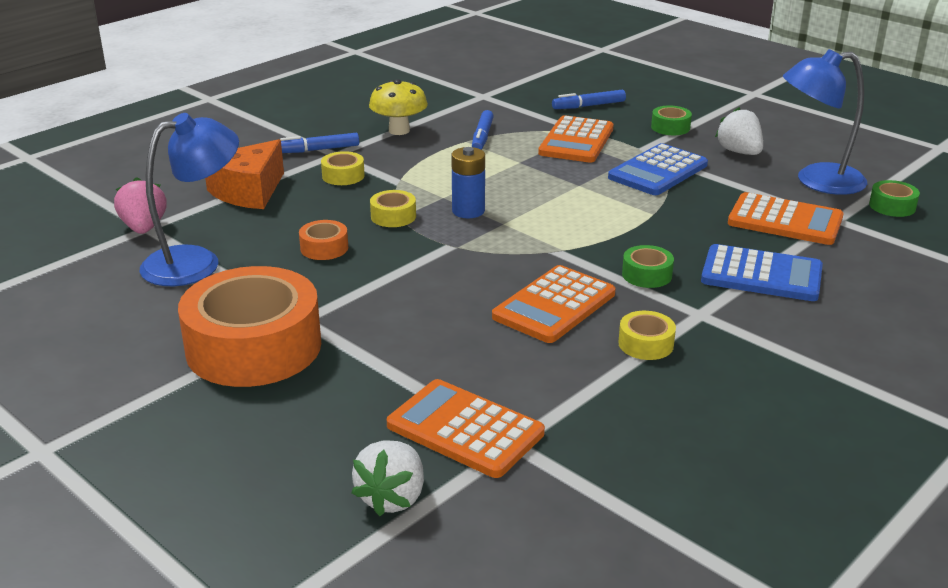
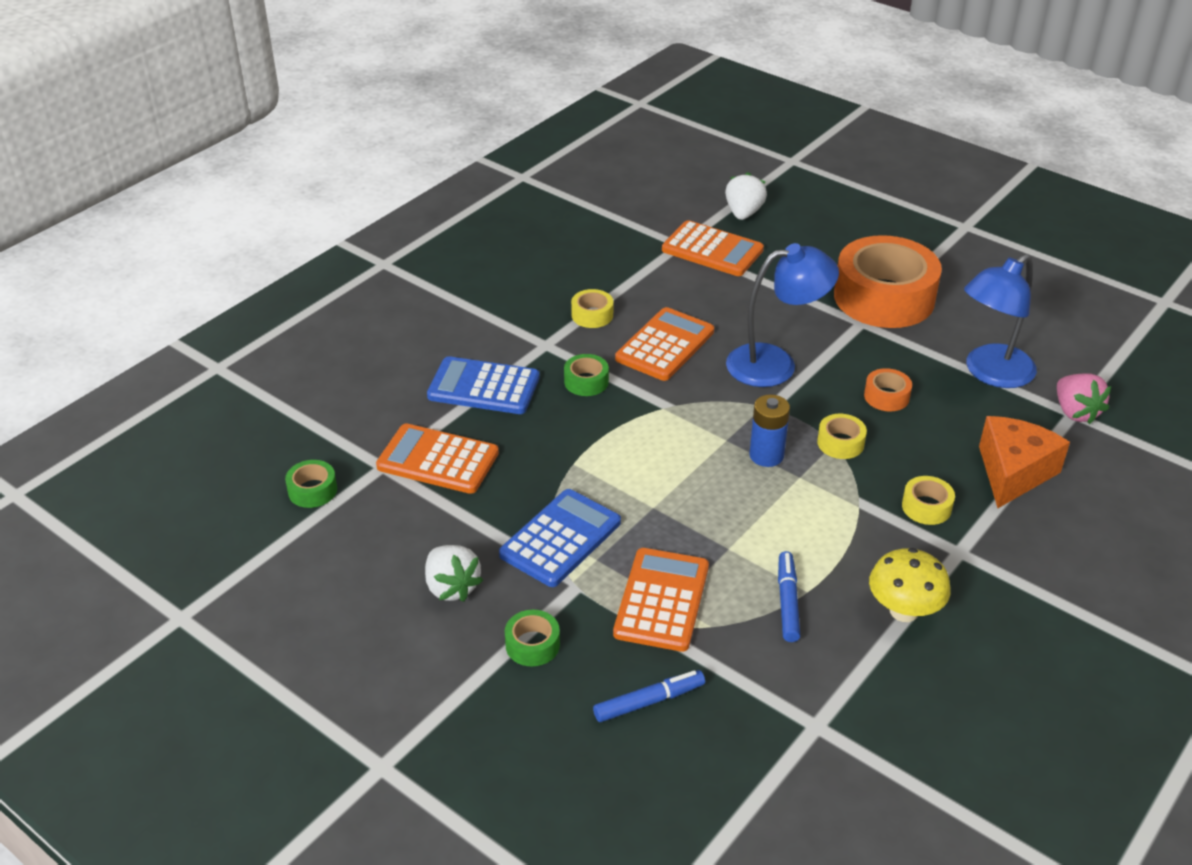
camera: 175 degrees right, 10 degrees up
(318, 150) = (985, 558): blue marker -> none
(817, 181) = (376, 531): blue lamp -> blue lamp (775, 364)

